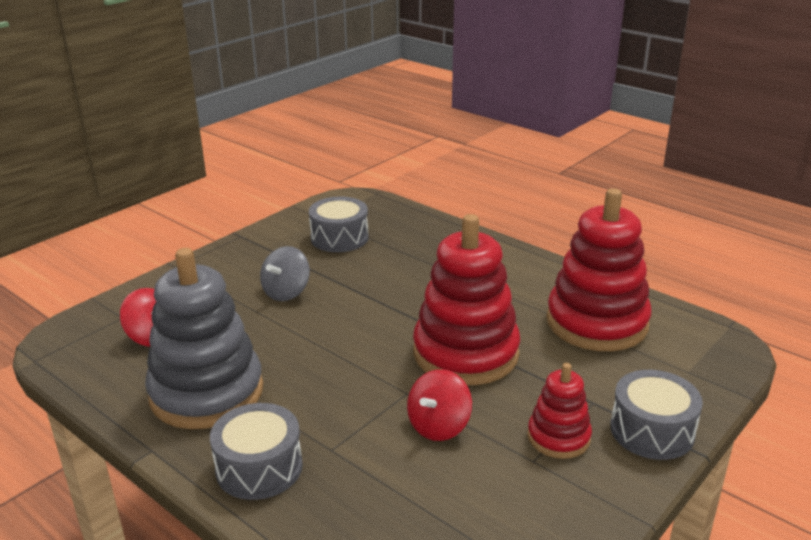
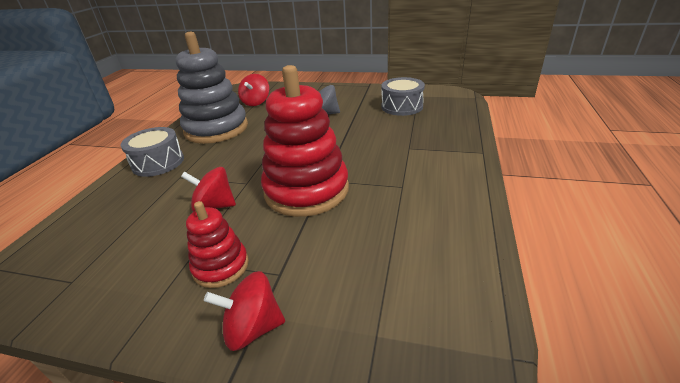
camera: 65 degrees right, 5 degrees up
(596, 323) = (409, 243): red stacking toy -> none
(652, 431) = (252, 328): grey drum -> red spinning top

